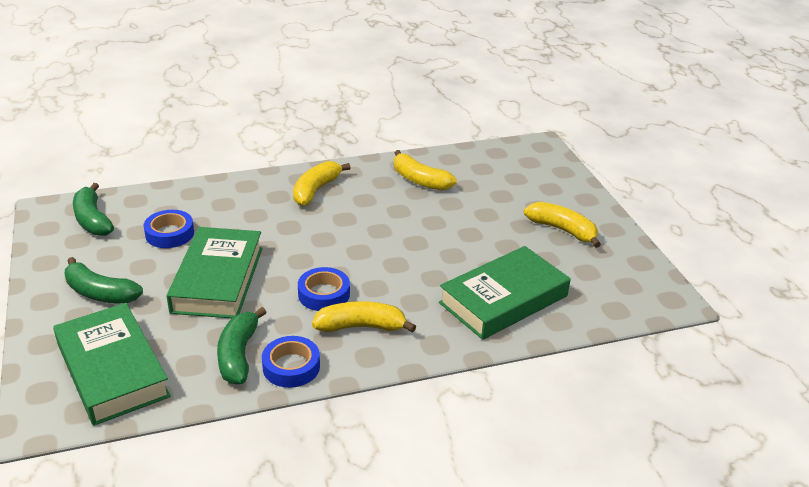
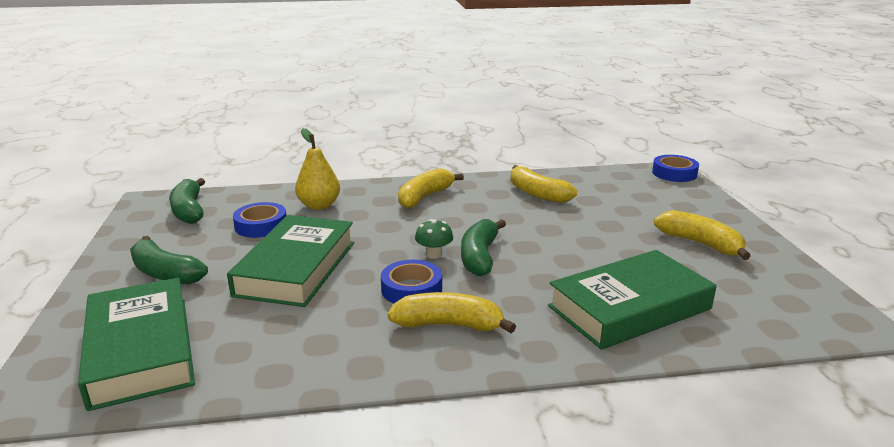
camera: 10 degrees right, 10 degrees down
(218, 206) = (319, 205): none -> yellow pear
(238, 355) = (293, 345): green banana -> green banana (479, 256)
(291, 367) = (353, 362): blue tape -> blue tape (674, 173)
(336, 256) = (434, 254): none -> green mushroom

